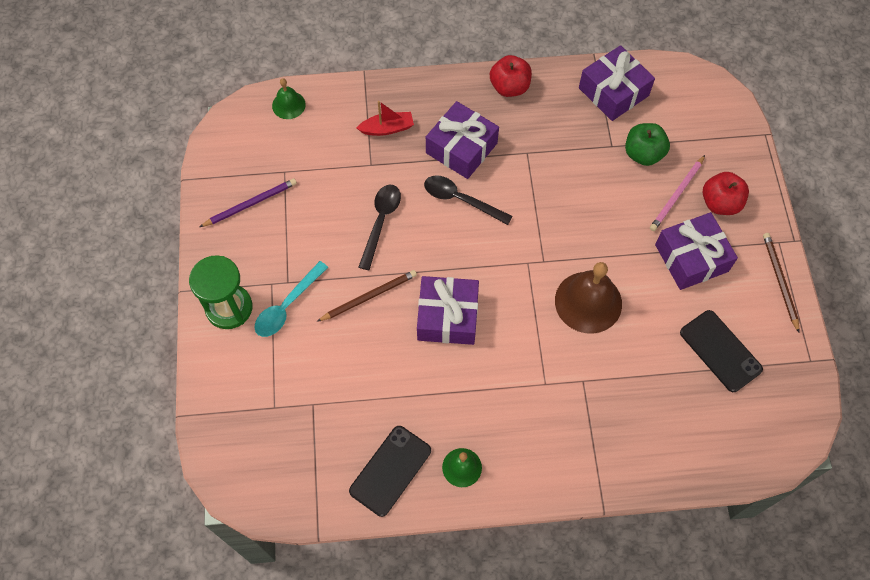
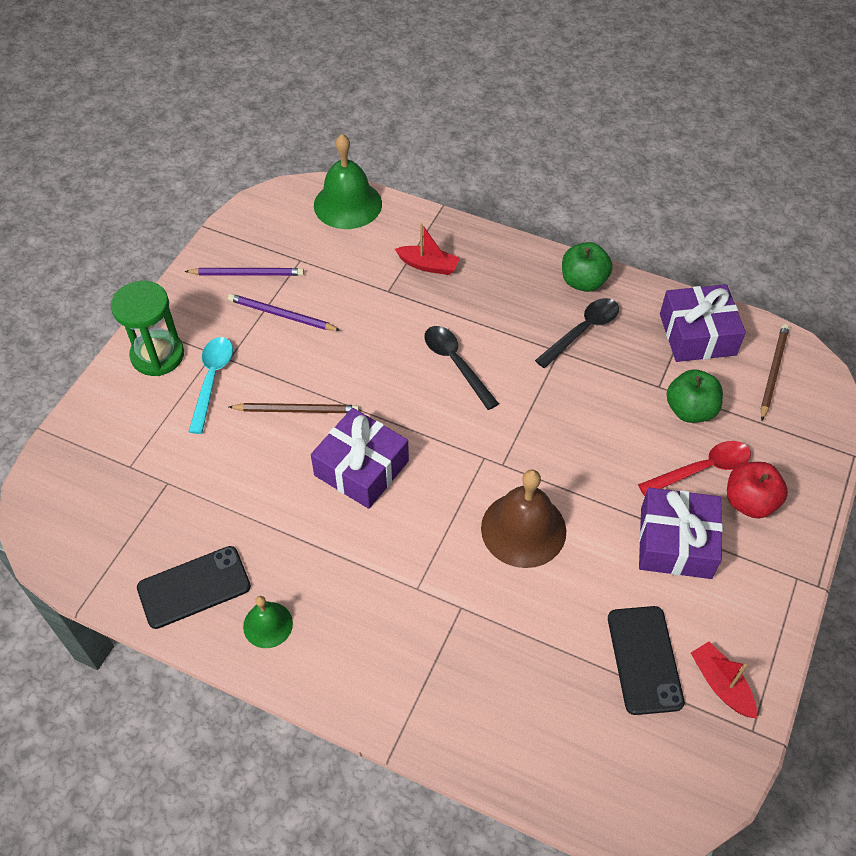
camera: 30 degrees right, 10 degrees down
(287, 306) = (212, 380): turquoise spoon -> turquoise spoon turned 120 degrees clockwise
(288, 105) = (348, 204): green bell -> green bell, size x1.83
(303, 225) = (281, 315): none -> purple pencil
(381, 222) = (359, 347): black spoon -> black spoon (582, 331)
(461, 148) = (491, 316): purple gift -> none
(509, 87) = (583, 282): red apple -> green apple
(676, 195) = (702, 469): pink pencil -> red spoon
(775, 341) = (721, 684): none -> red boat
(779, 281) = (770, 621): brown pencil -> brown pencil (773, 371)

